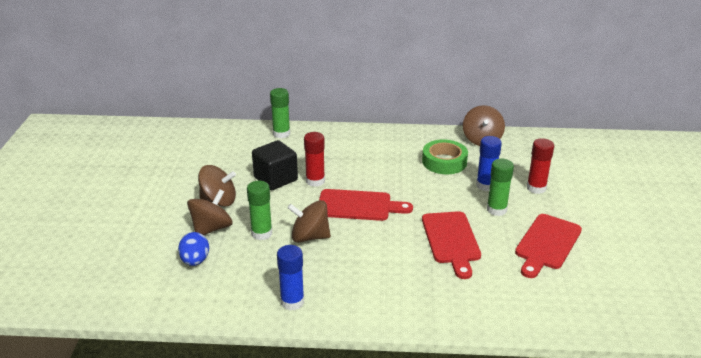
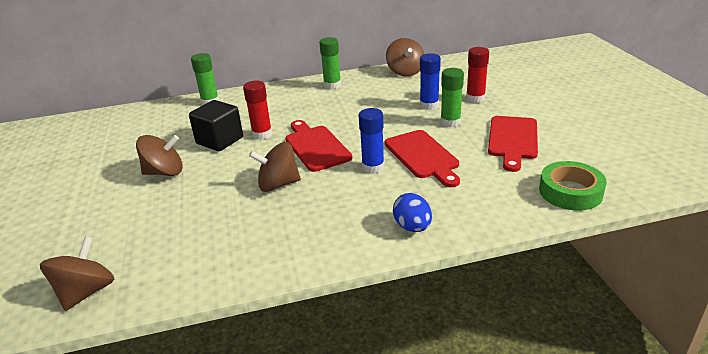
camera: 15 degrees left, 0 degrees up
(195, 261) = (157, 236): blue egg -> blue egg (412, 227)
(211, 228) = (165, 200): brown spinning top -> brown spinning top (86, 292)
(261, 233) = (224, 192): green glue stick -> green glue stick (332, 85)
(292, 302) = (286, 251): blue glue stick -> blue glue stick (373, 167)
(358, 206) = (316, 146): red cutting board -> red cutting board turned 105 degrees counterclockwise
(444, 162) = (380, 94): green tape -> green tape (570, 192)

